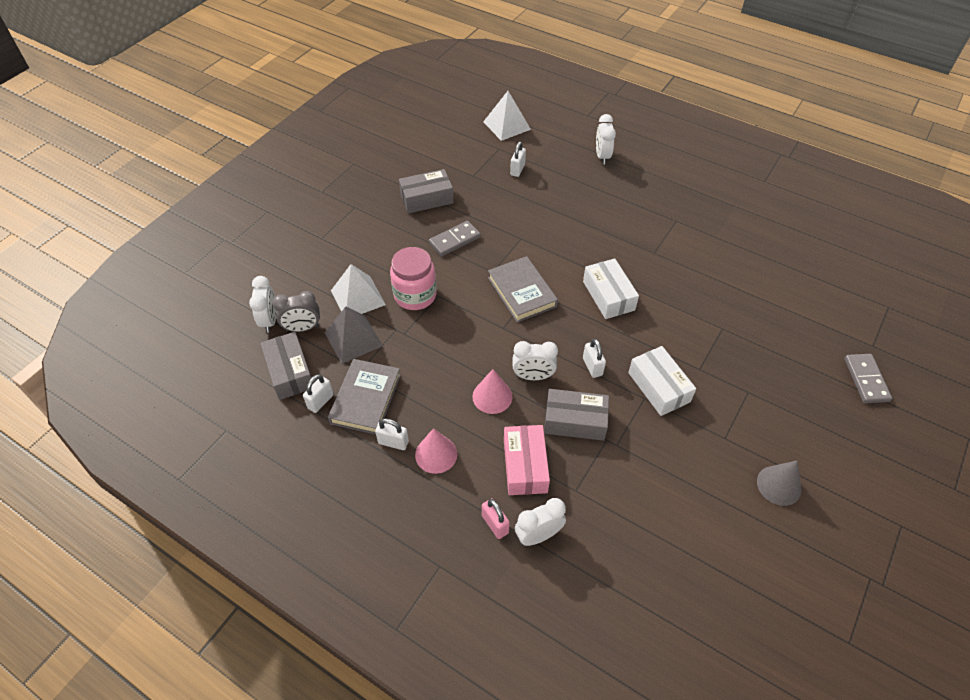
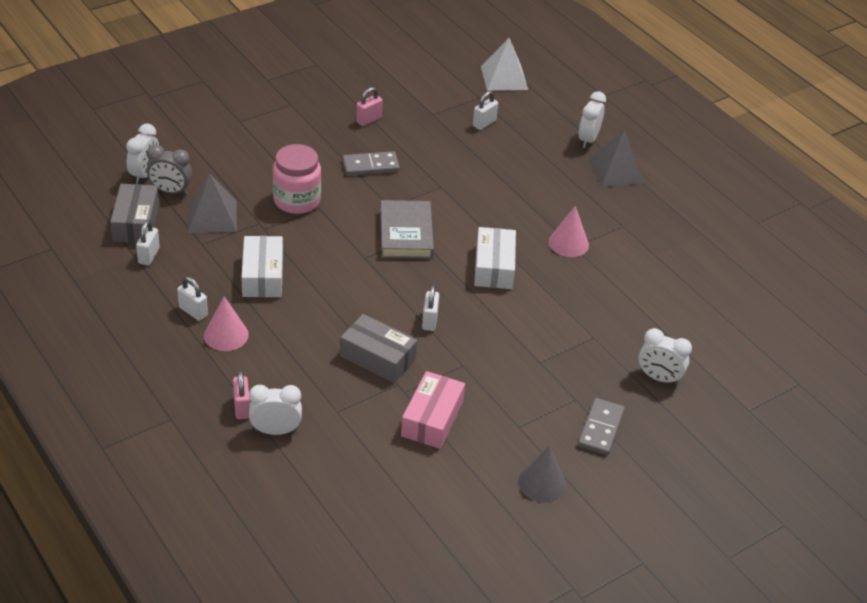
camera: 20 degrees right, 10 degrees down
(320, 401) = (149, 256): white padlock -> white padlock turned 45 degrees counterclockwise
(358, 297) = (240, 183): white pyramid -> none
(366, 399) = (191, 269): grey book -> none
(427, 199) = (368, 120): grey box -> pink padlock
(492, 396) = (312, 309): pink cone -> pink cone (568, 243)
(525, 466) = (302, 374): pink box -> pink box (432, 419)
(533, 376) = (364, 307): white clock -> white clock (659, 378)
(640, 175) = (616, 171): none -> grey pyramid
(658, 387) = (484, 361): white box -> white box (262, 276)
(866, 380) = (713, 434): grey domino -> grey domino (600, 428)

